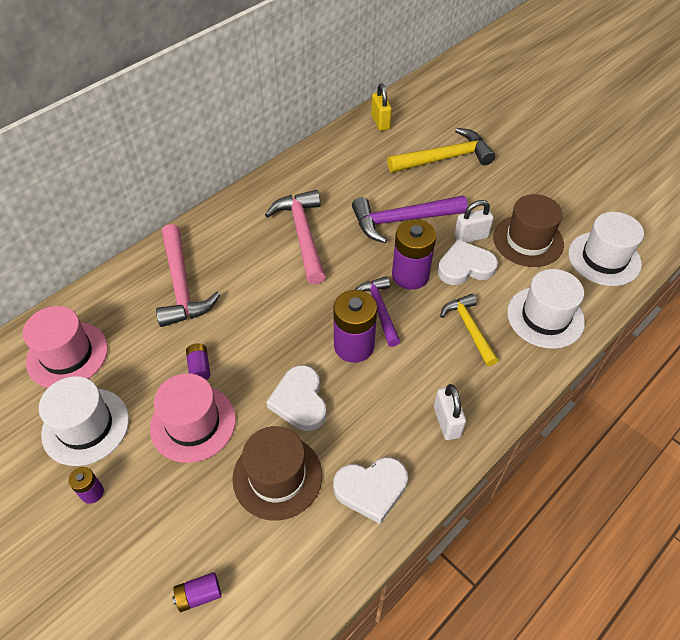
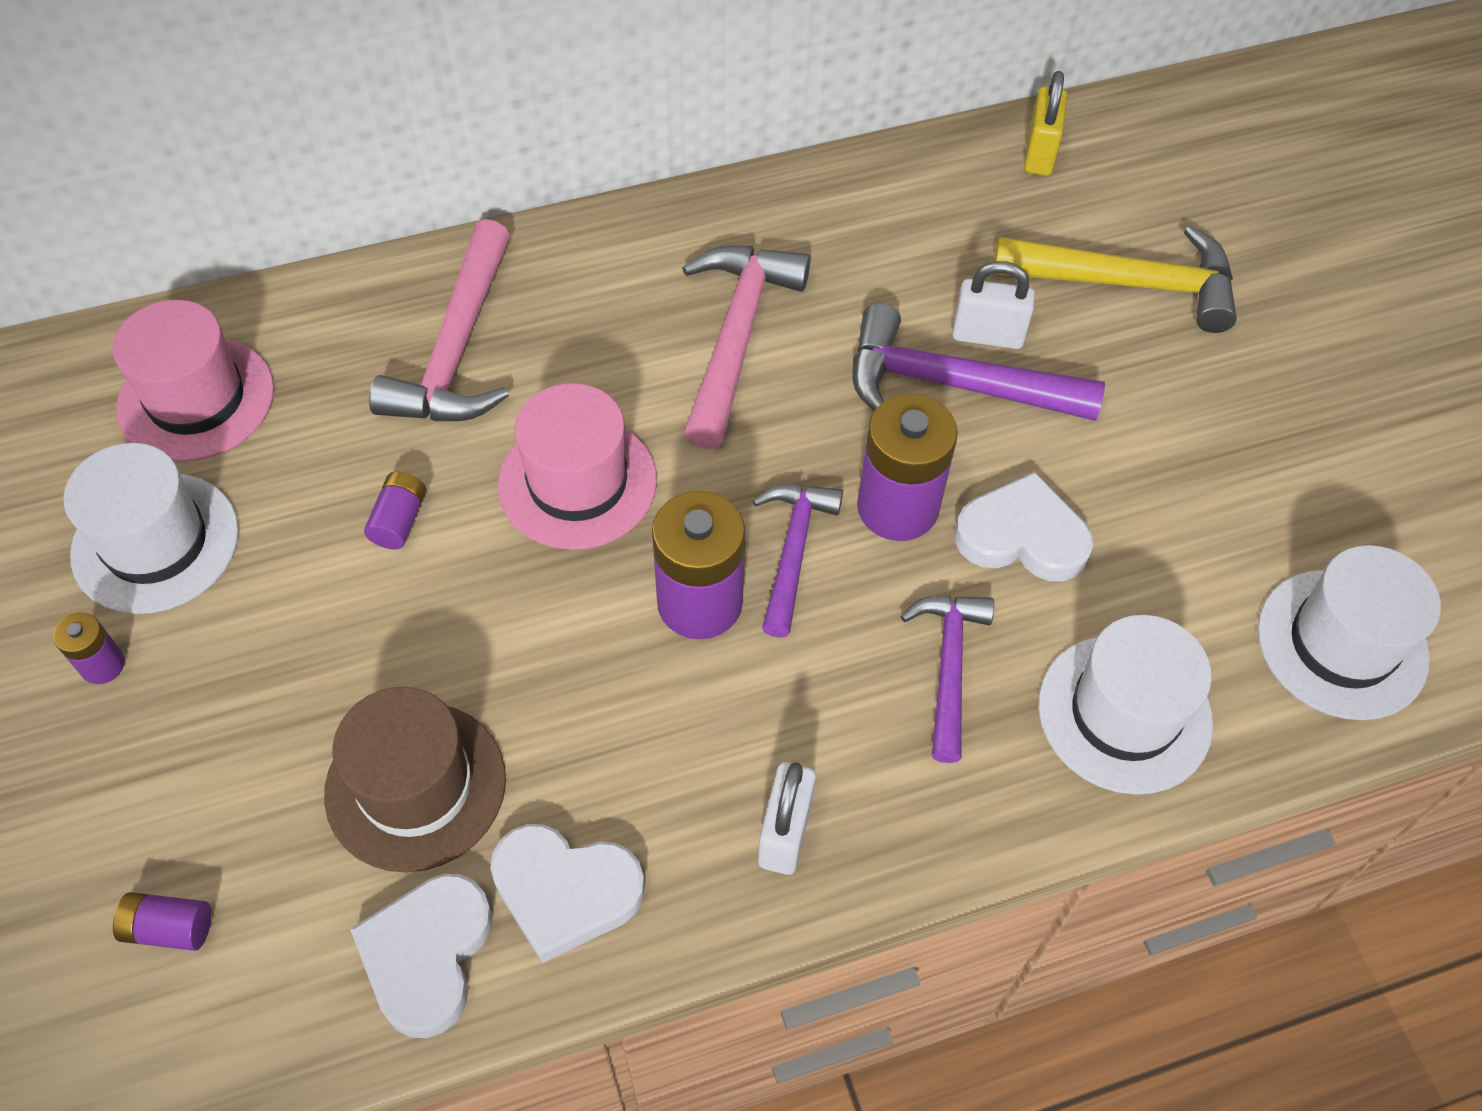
camera: 25 degrees right, 5 degrees up
(193, 423) = (330, 619): pink hat -> pink hat (577, 482)
(300, 401) = (537, 664): white heart -> white heart (427, 955)
(469, 328) = (948, 667): yellow hammer -> purple hammer
(471, 237) = (1075, 477): white padlock -> white padlock (987, 335)
(528, 241) = (1194, 535): brown hat -> none

